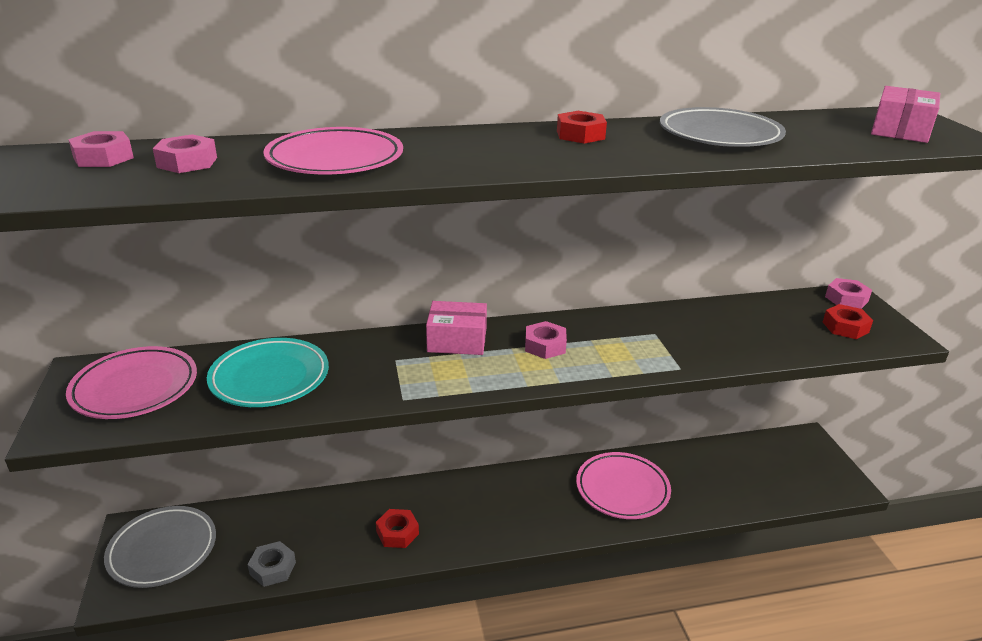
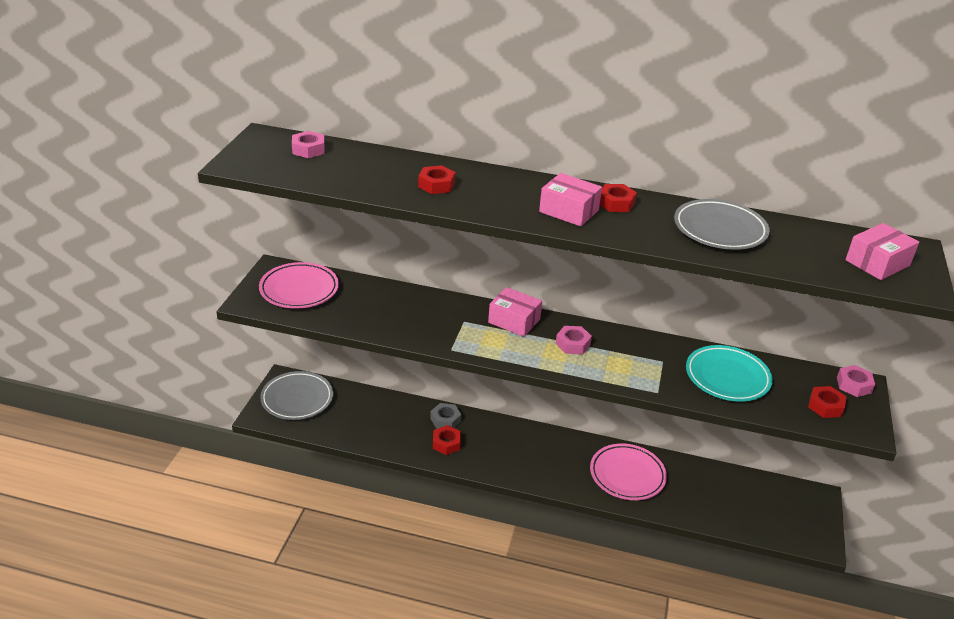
camera: 25 degrees right, 5 degrees up
(187, 162) = (351, 165): pink nut -> none
(270, 378) = (379, 308): turquoise plate -> turquoise plate (727, 377)
(272, 568) = (356, 435): grey nut -> grey nut (445, 420)
(335, 159) = (436, 185): pink plate -> red nut
(536, 152) = (569, 211): none -> pink box

